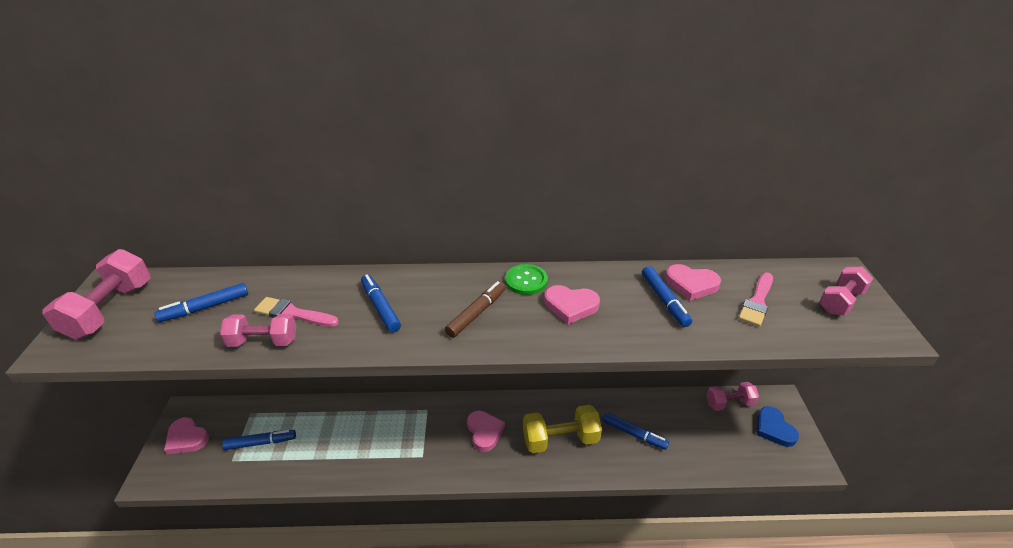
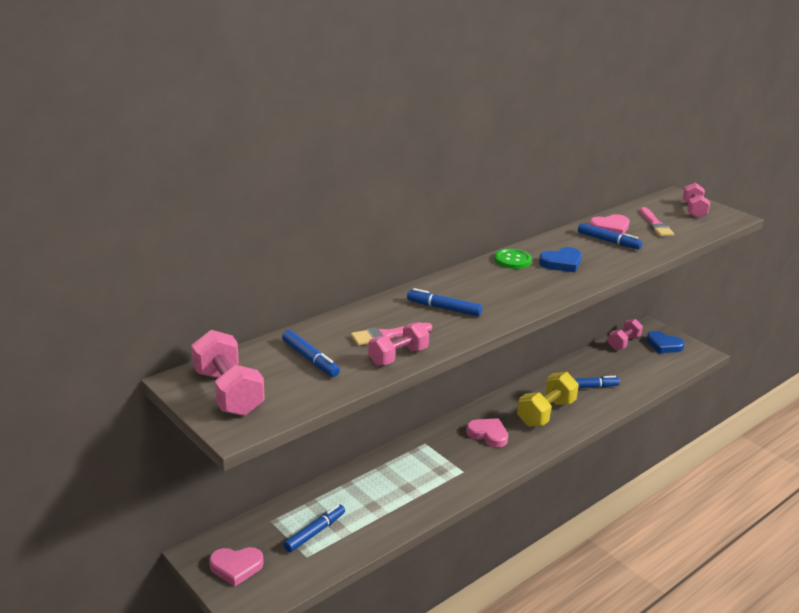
camera: 40 degrees left, 10 degrees down
(205, 308) = (310, 359): blue marker -> blue marker turned 60 degrees counterclockwise
(477, 313) = (512, 287): brown marker -> none
(571, 306) = (561, 263): pink heart -> blue heart

